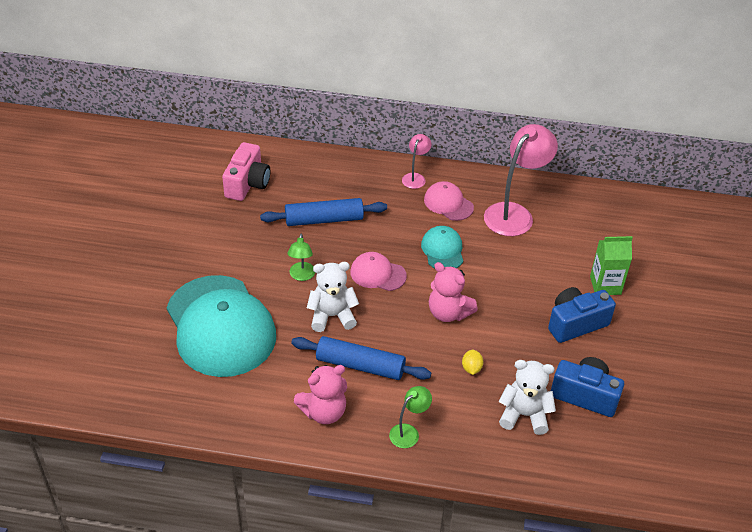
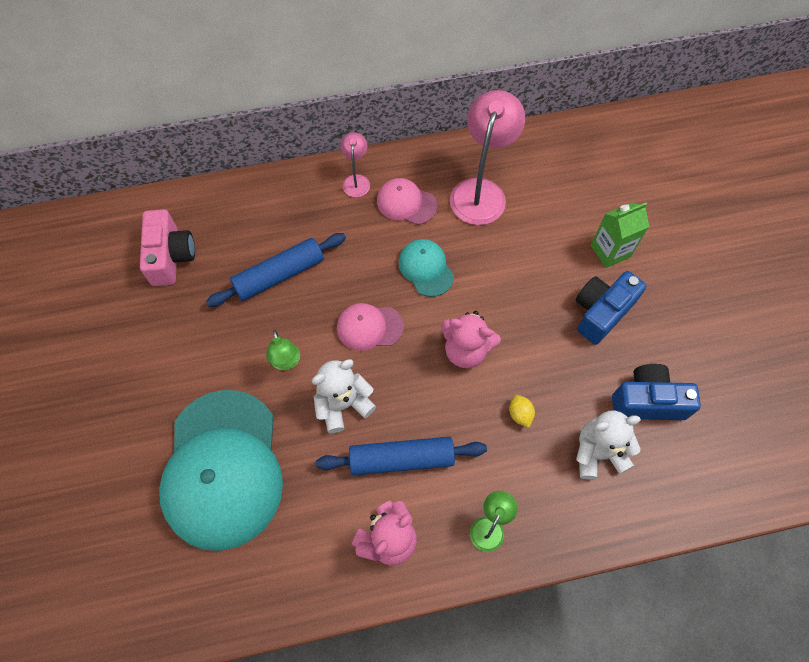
camera: 20 degrees left, 20 degrees up
(220, 326) = (223, 468): turquoise cap -> turquoise cap turned 45 degrees clockwise

